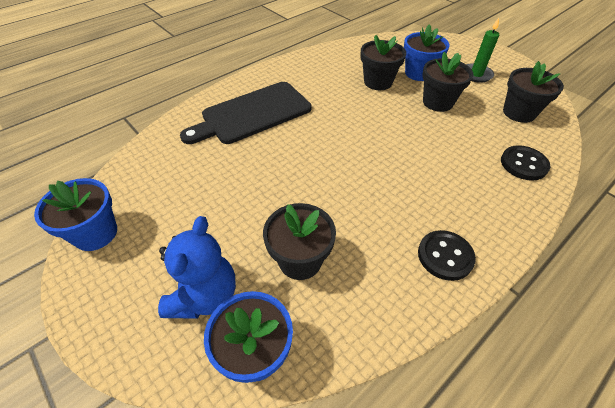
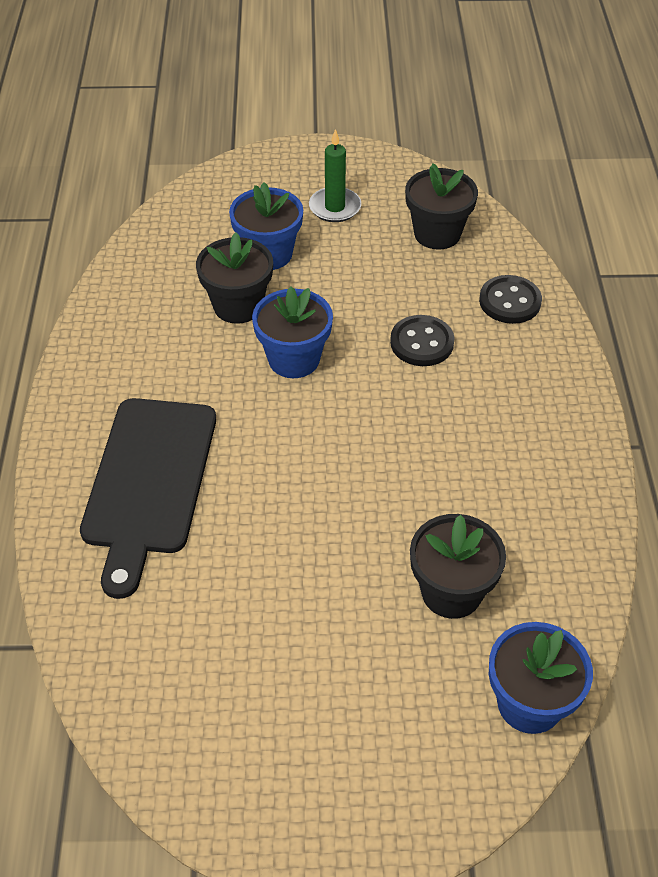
camera: 50 degrees left, 0 degrees up
(95, 233) = (208, 789): blue flower pot -> blue flower pot (294, 359)
(205, 296) = (419, 712): blue teddy bear -> none
(437, 102) = (342, 284): black flower pot -> none
(445, 256) = (557, 465): black button -> black button (422, 343)

